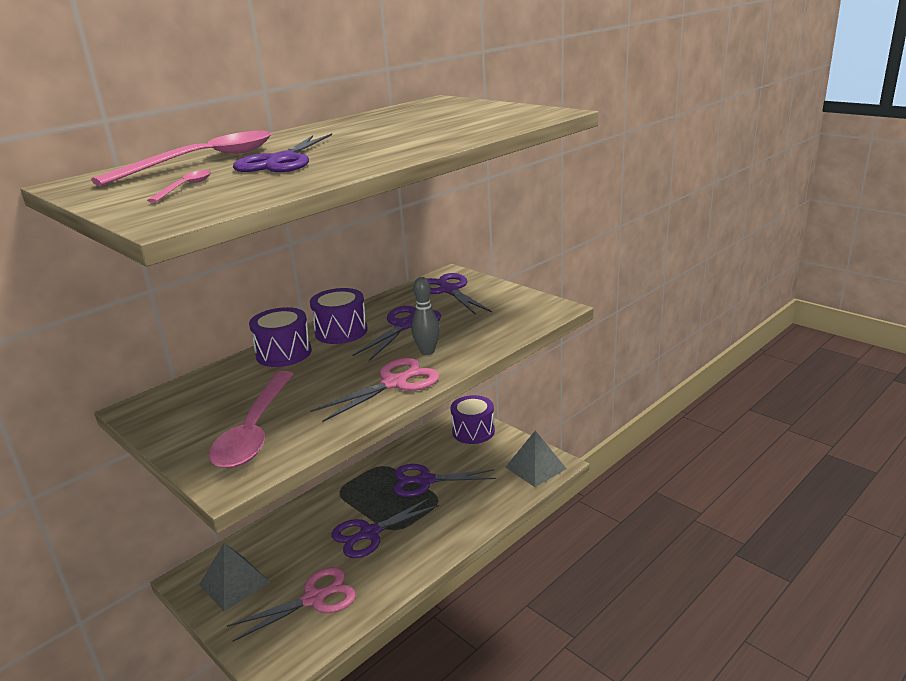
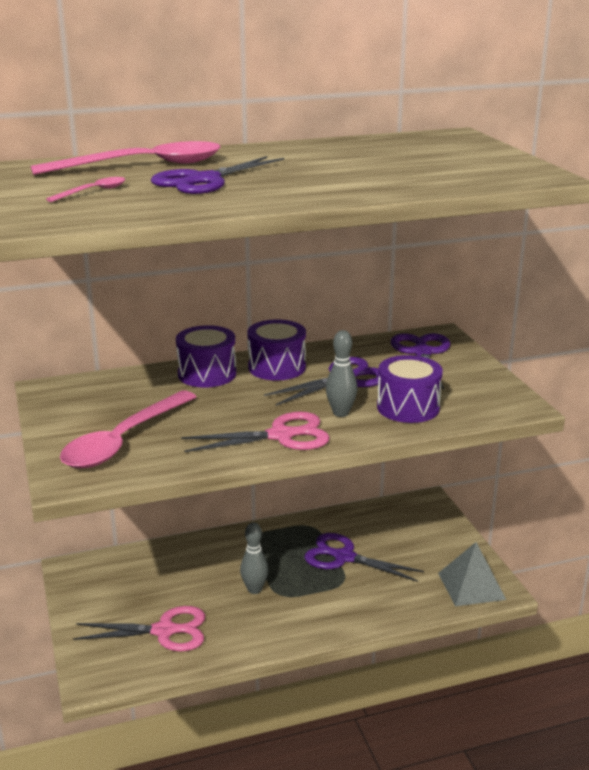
camera: 25 degrees right, 0 degrees up
(234, 583) = (106, 588): grey pyramid -> none
(370, 533) = (254, 589): purple scissors -> grey bowling pin
(473, 431) = (430, 523): purple drum -> purple drum (408, 407)

